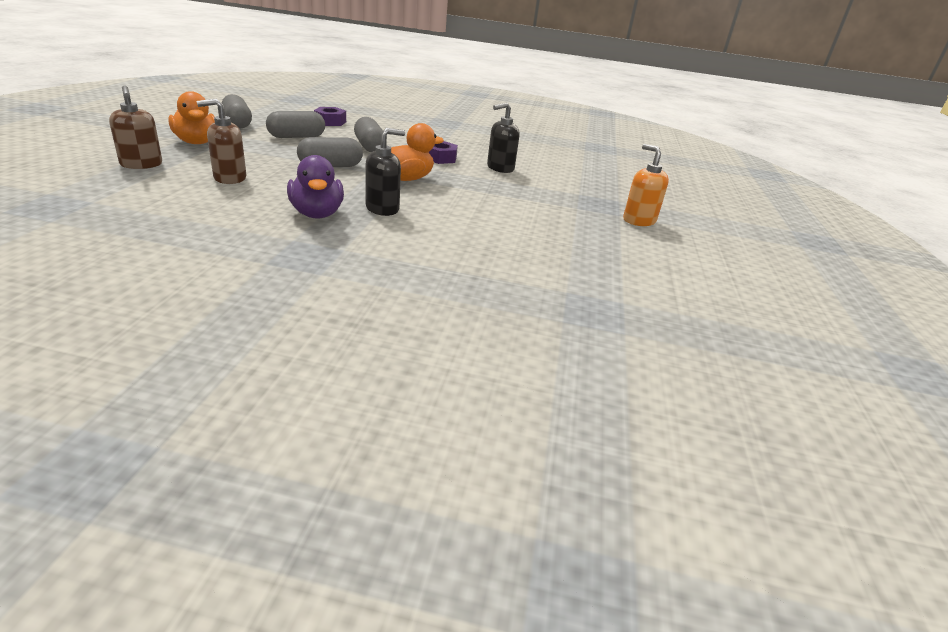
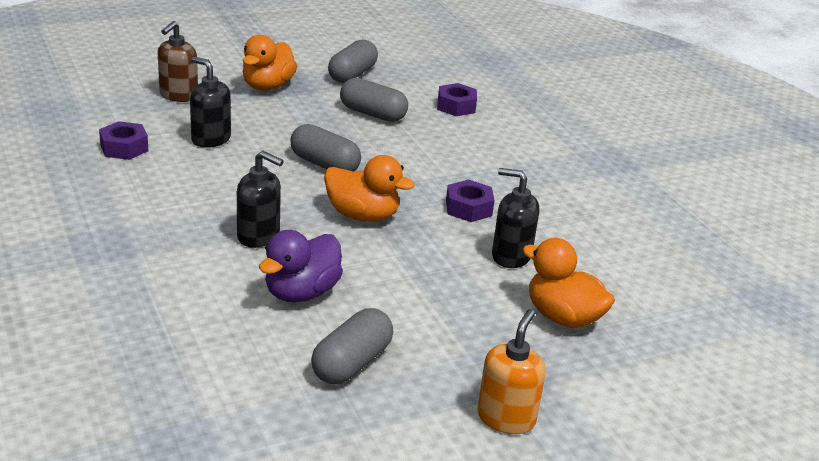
camera: 55 degrees right, 0 degrees up
(177, 204) = (124, 148): none -> purple nut
(229, 178) = (210, 139): brown soap dispenser -> black soap dispenser
(317, 214) = (195, 211): purple duck -> purple duck (301, 293)
(369, 147) = (421, 158): grey capsule -> grey capsule (351, 363)
(567, 180) = (563, 317): none -> orange duck

